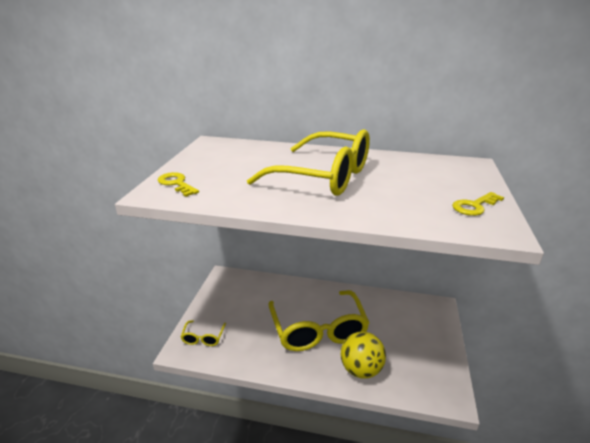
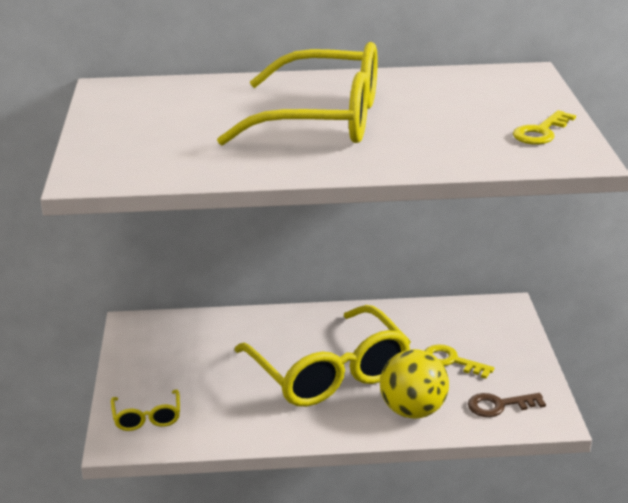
camera: 15 degrees left, 0 degrees up
(176, 184) = (110, 159): yellow key -> yellow key (452, 361)
(419, 379) = (499, 405): none -> brown key

